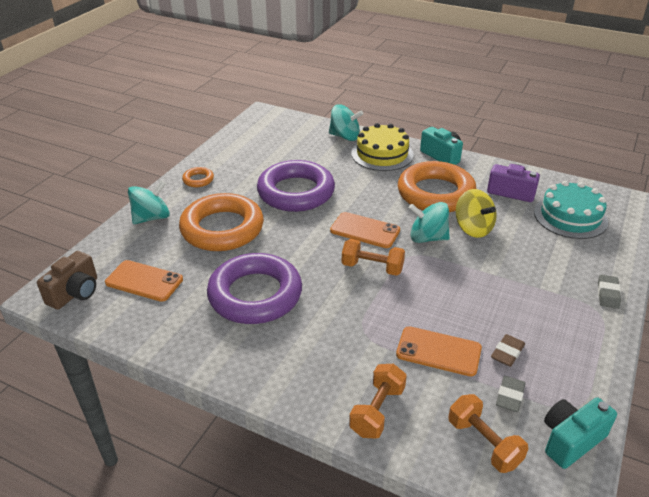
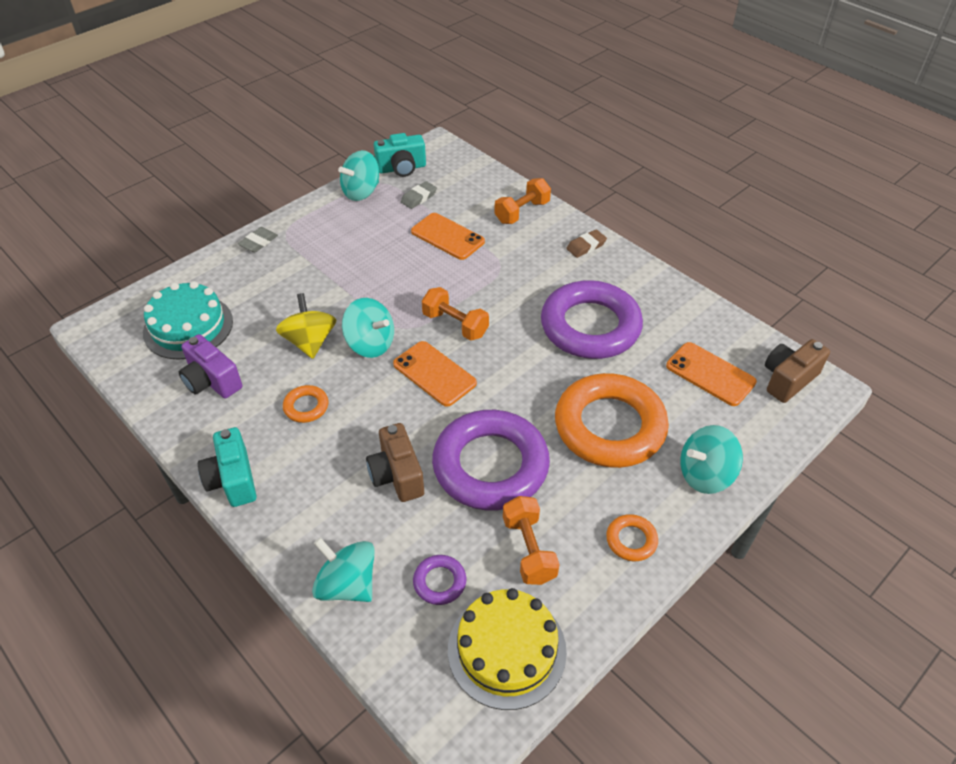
camera: 160 degrees left, 10 degrees up
(299, 146) = (439, 582): none -> purple ring
(350, 176) = (397, 475): none -> brown camera
(382, 154) = (318, 513): yellow cake -> yellow cake (507, 650)
(435, 193) = (306, 407): orange ring -> orange ring, size x0.41
(484, 443) = (460, 180): orange dumbbell -> orange dumbbell (529, 549)
(507, 353) = (393, 222): brown eraser -> brown eraser (586, 246)
(579, 384) = (361, 192): none -> turquoise spinning top

